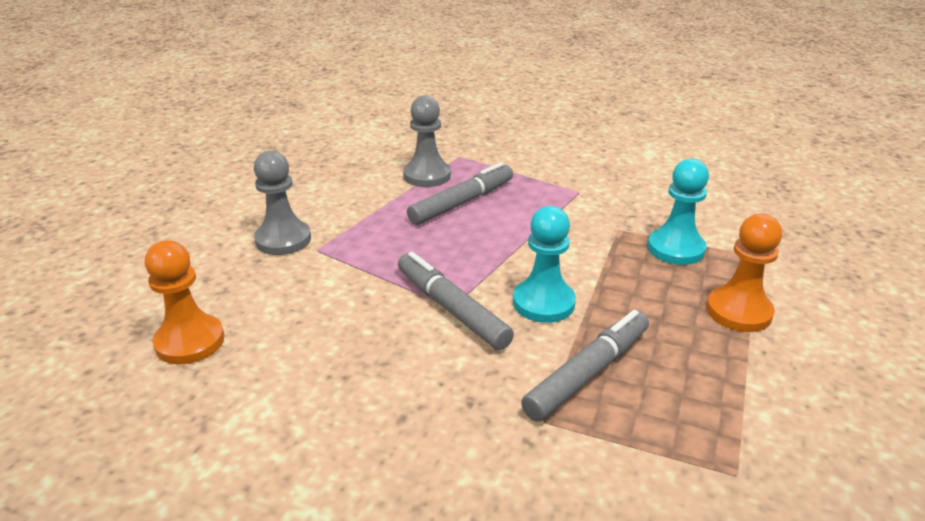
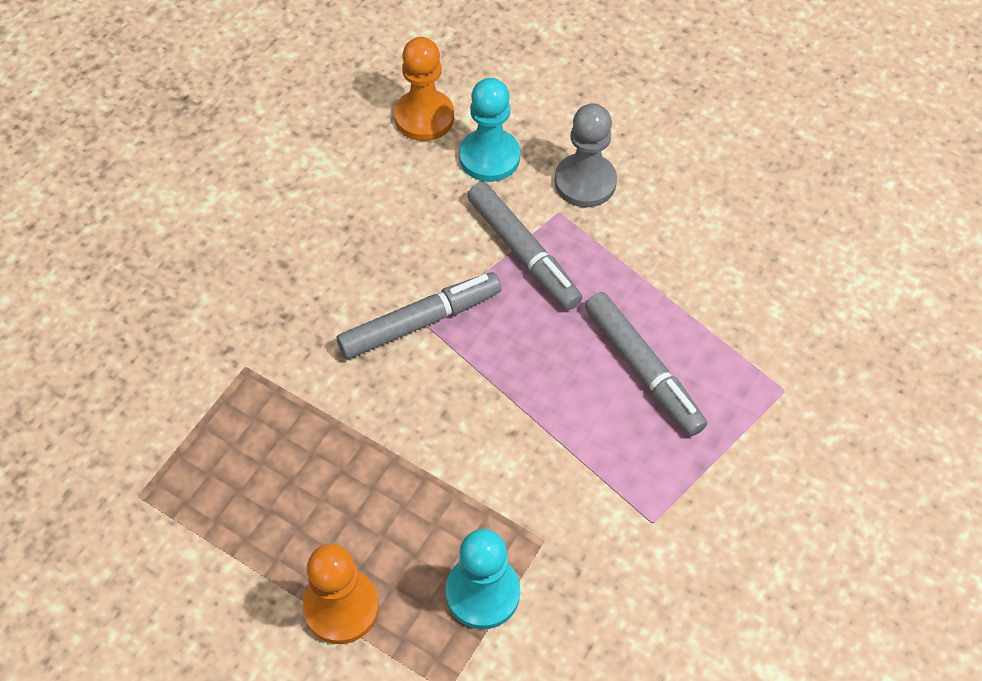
camera: 100 degrees right, 25 degrees up
(427, 175) = (725, 340): grey pawn -> none
(543, 303) = (408, 409): turquoise pawn -> turquoise pawn (489, 157)
(588, 373) = (290, 419): grey marker -> grey marker (523, 253)

